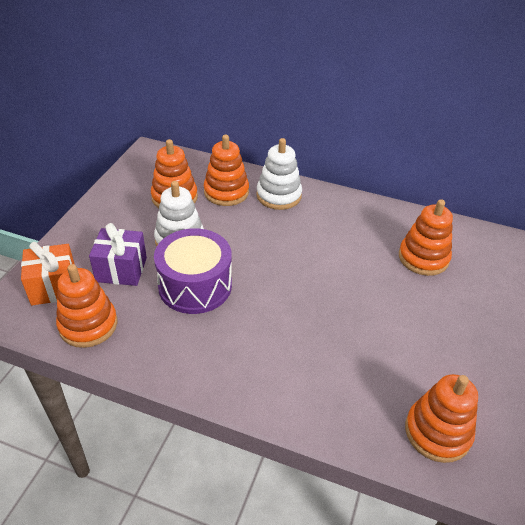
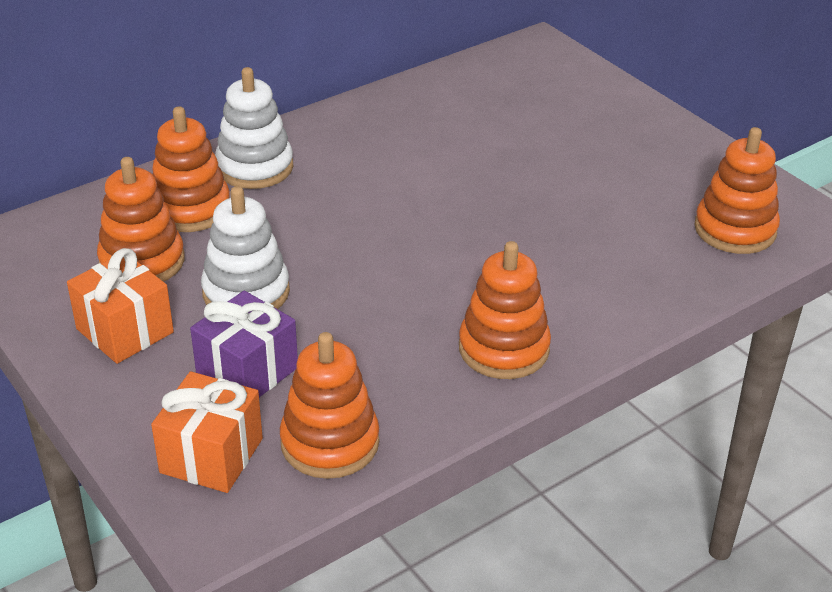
camera: 55 degrees left, 5 degrees down
(122, 217) = (124, 331): none -> orange gift
(195, 285) = (354, 313): purple drum -> none
(423, 258) = (492, 115): orange stacking toy -> orange stacking toy (503, 349)

